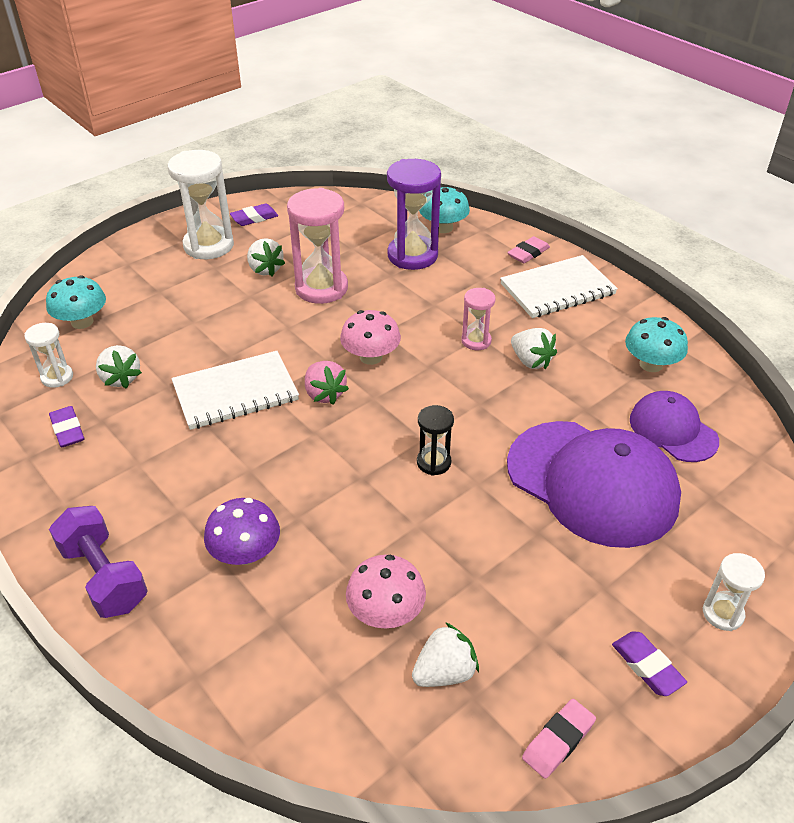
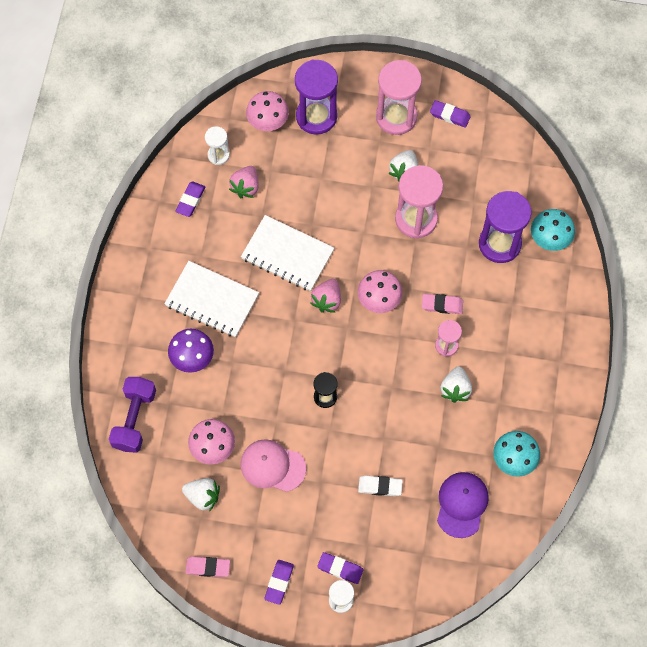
camera: 50 degrees right, 25 degrees up
(82, 322) = (268, 121): turquoise mushroom -> pink mushroom
(104, 576) = (128, 308): purple dumbbell -> purple dumbbell (134, 419)
(121, 378) = (246, 187): white strawberry -> pink strawberry
(130, 289) = (316, 116): none -> purple hourglass
(208, 246) = (396, 117): white hourglass -> pink hourglass
(473, 566) = (272, 466): none -> pink cap
(528, 253) = (569, 312): pink eraser -> pink eraser (442, 305)
(557, 289) = (544, 357): white notebook -> white notebook (212, 300)
(592, 482) = (380, 486): purple cap -> white eraser
(675, 586) = (340, 569): none -> purple eraser

